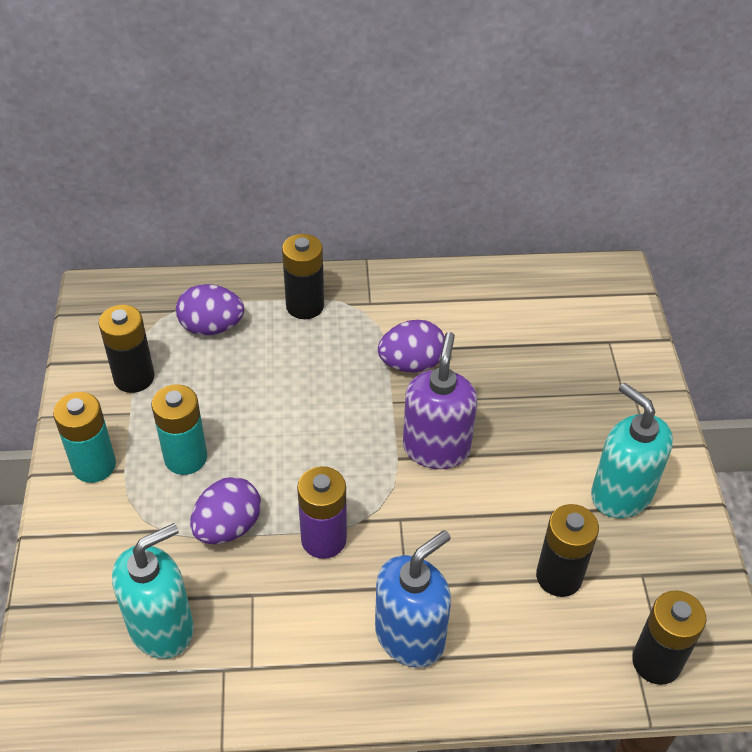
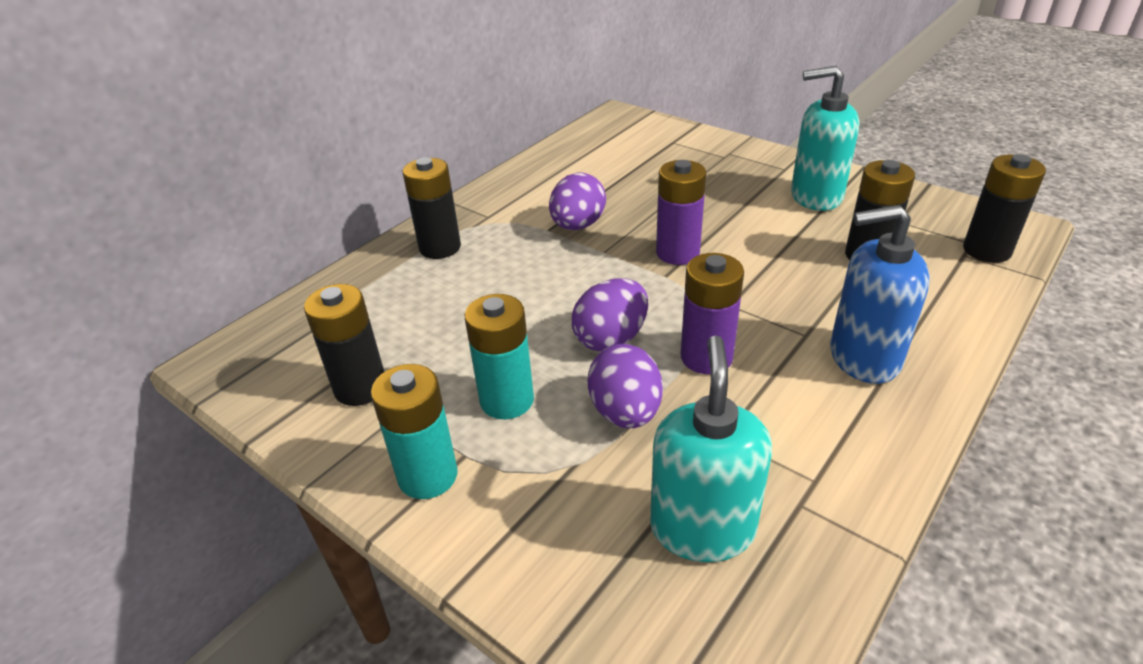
camera: 45 degrees left, 10 degrees down
(211, 327) = (380, 308): purple egg -> purple egg (611, 339)
(410, 636) = (863, 357): blue soap dispenser -> blue soap dispenser turned 90 degrees counterclockwise
(436, 448) = (677, 253): purple soap dispenser -> purple battery

